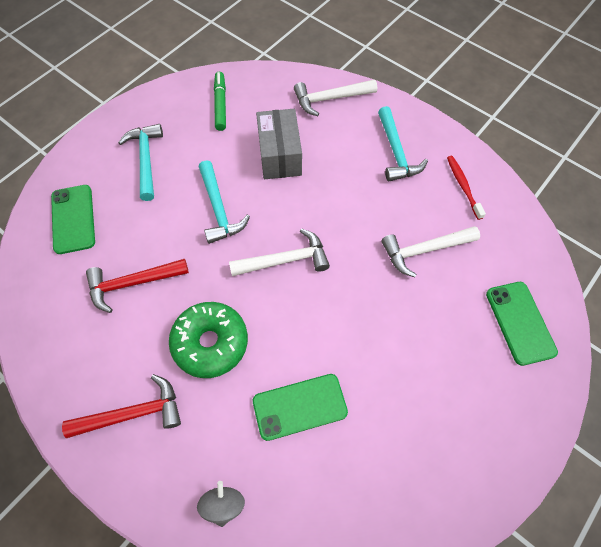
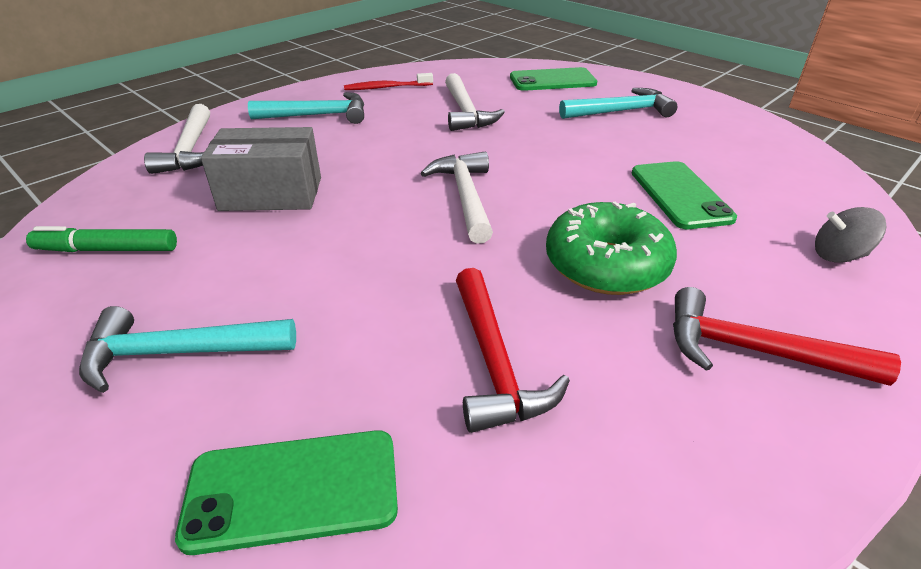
camera: 85 degrees left, 25 degrees down
(133, 413) = (755, 351): red hammer -> red hammer turned 60 degrees counterclockwise
(219, 209) = (352, 254): turquoise hammer -> turquoise hammer (621, 111)

